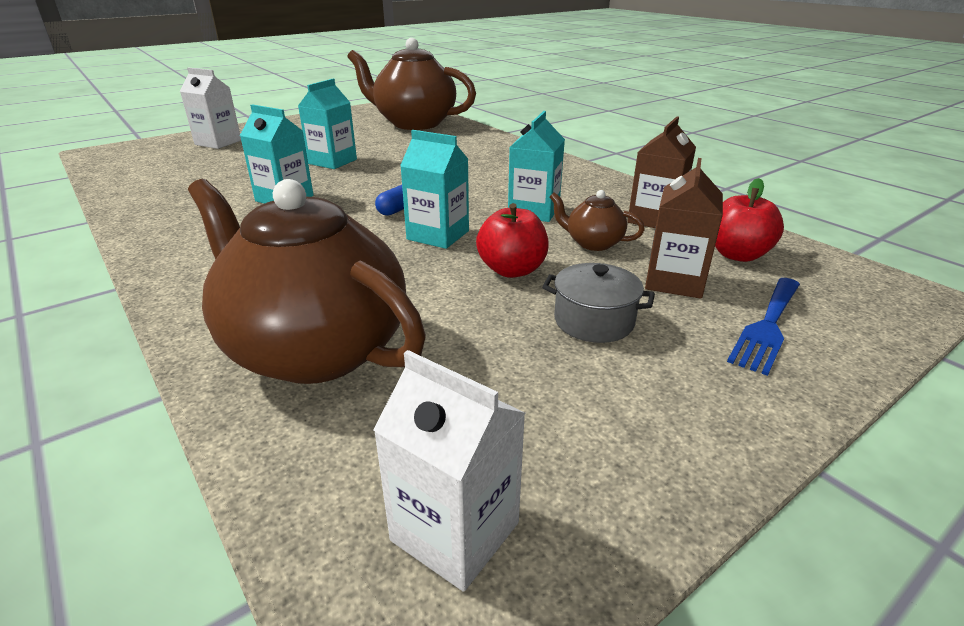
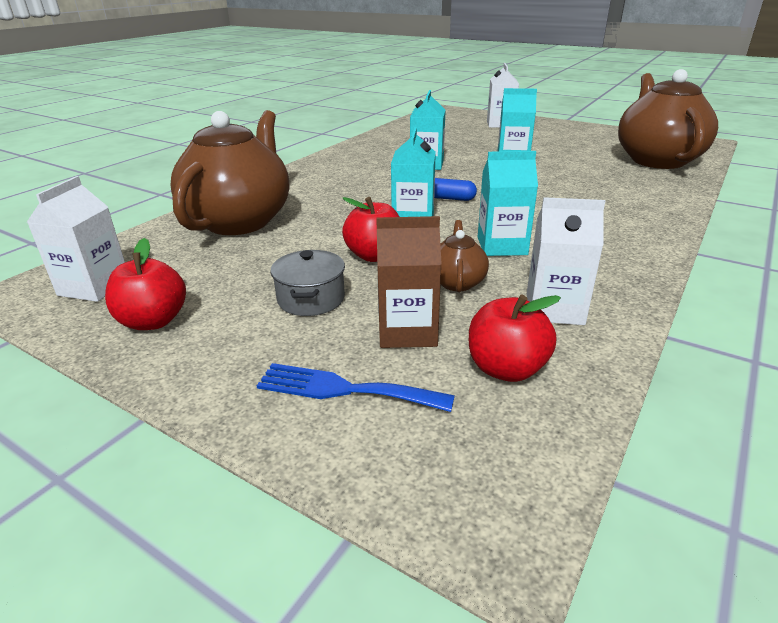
camera: 70 degrees right, 0 degrees up
(606, 452) = (153, 321): none -> red apple
(654, 219) = (554, 309): brown carton -> white carton

